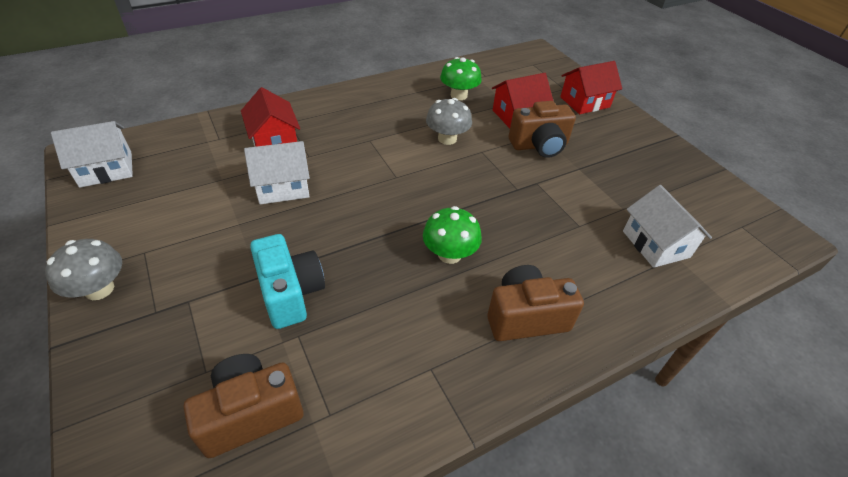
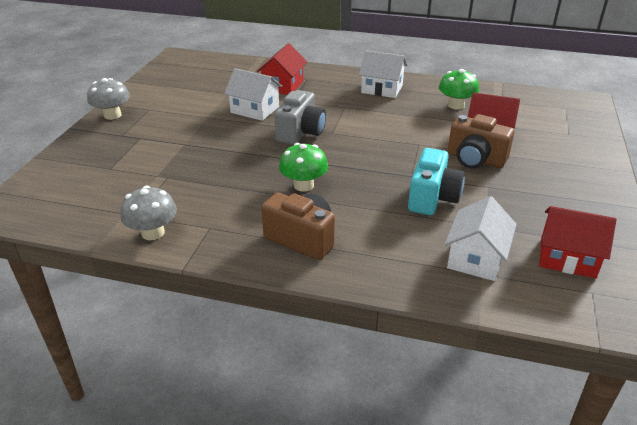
camera: 45 degrees right, 10 degrees down
(106, 169) = (179, 67): white house -> white house (382, 89)
(250, 414) = (105, 194): brown camera -> none
(290, 293) = (189, 158): turquoise camera -> turquoise camera (432, 198)
(367, 192) = (300, 132): none -> grey camera
(447, 139) = (403, 127): grey mushroom -> grey mushroom (153, 233)
(585, 102) = (574, 149): red house -> red house (567, 257)

